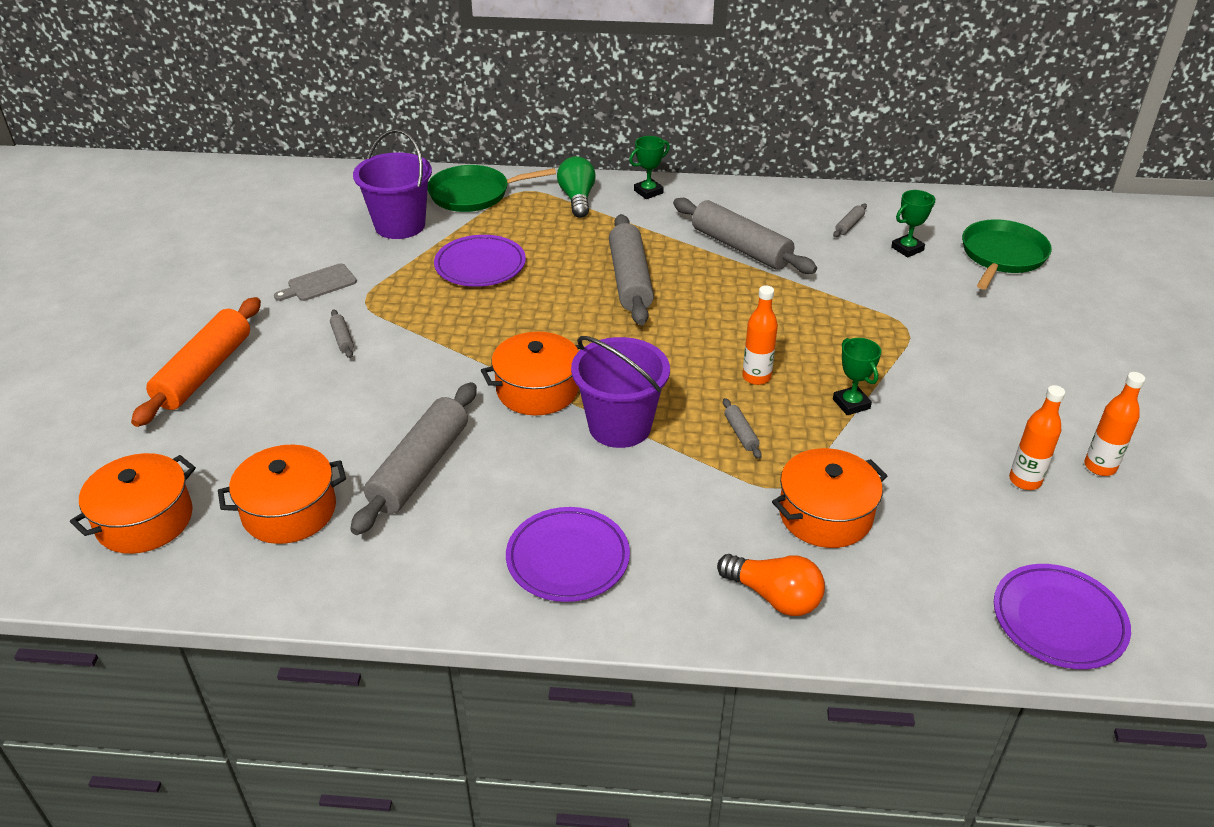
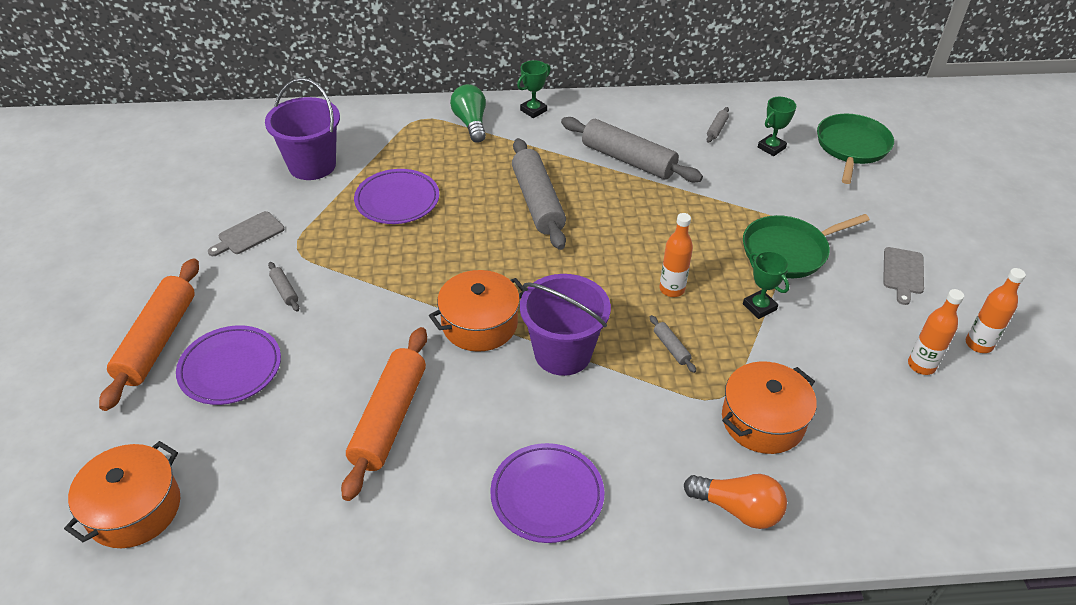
camera: 10 degrees left, 5 degrees up
(289, 511) = (275, 480): orange pot -> none
(420, 468) = (389, 419): grey rolling pin -> orange rolling pin
(474, 194) = (374, 126): green pan -> green pan (788, 251)
(1028, 386) = (903, 273): none -> grey cutting board
(1058, 620) = (980, 498): purple plate -> purple plate (230, 368)

